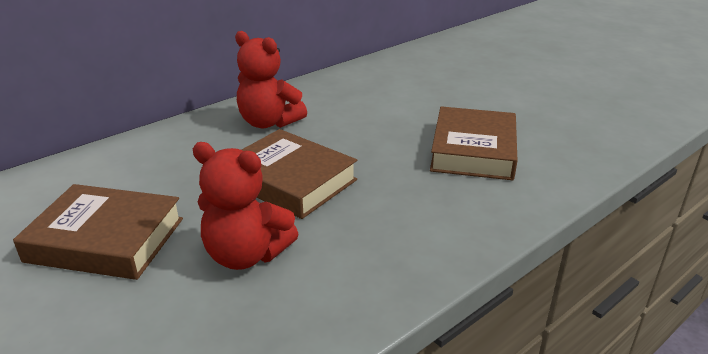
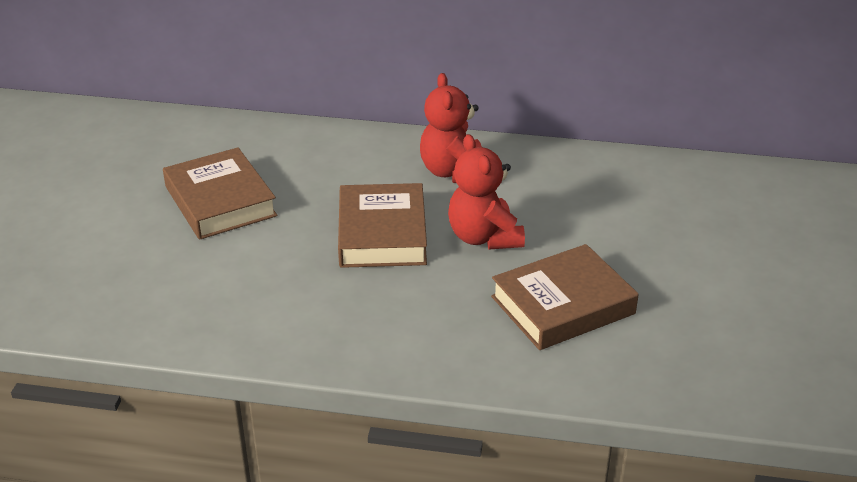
camera: 50 degrees right, 5 degrees up
(246, 255) = (271, 267): red teddy bear -> red teddy bear (484, 237)

